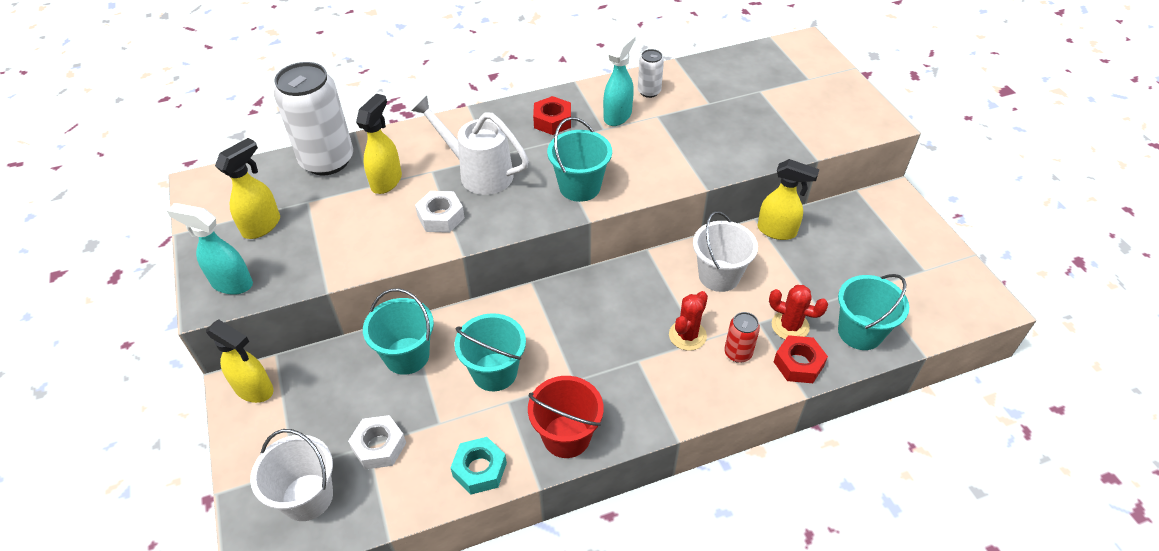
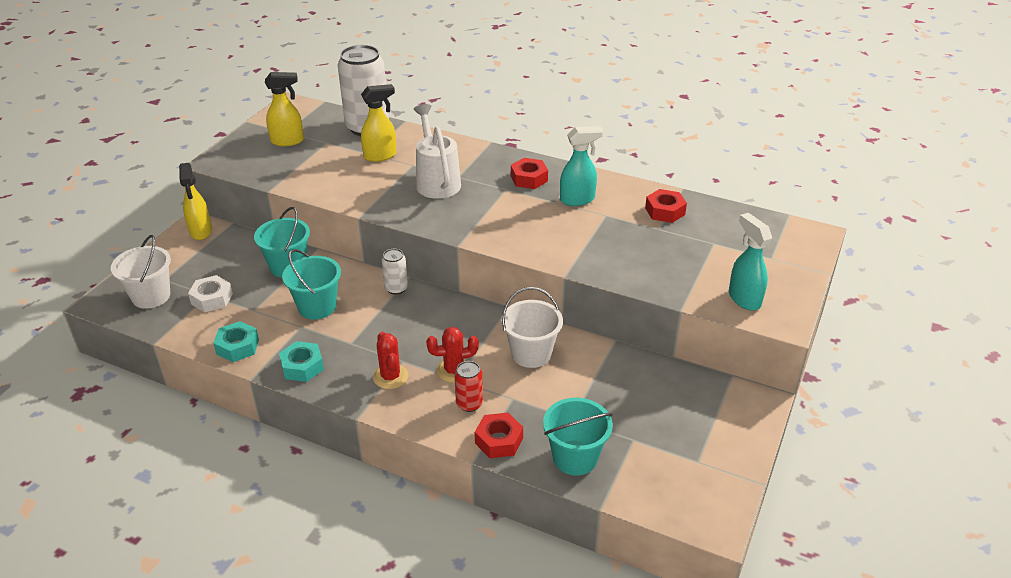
camera: 45 degrees right, 10 degrees down
(231, 283) = (234, 159): turquoise spray bottle -> turquoise spray bottle (744, 299)
(441, 217) = (379, 191): white nut -> none
(566, 436) = (302, 366): red bucket -> turquoise nut
(579, 187) = (483, 224): turquoise bucket -> none
(649, 91) = (625, 198): white can -> white can (396, 288)
(692, 85) = (665, 211): none -> red nut
(777, 231) = (619, 357): yellow spray bottle -> none
(790, 326) = (530, 416): red cactus -> red cactus (390, 377)

